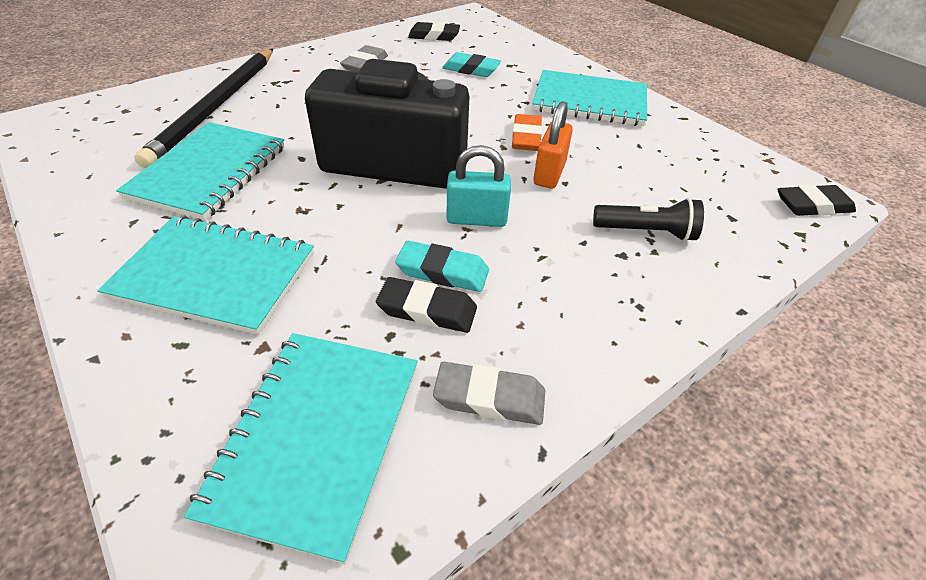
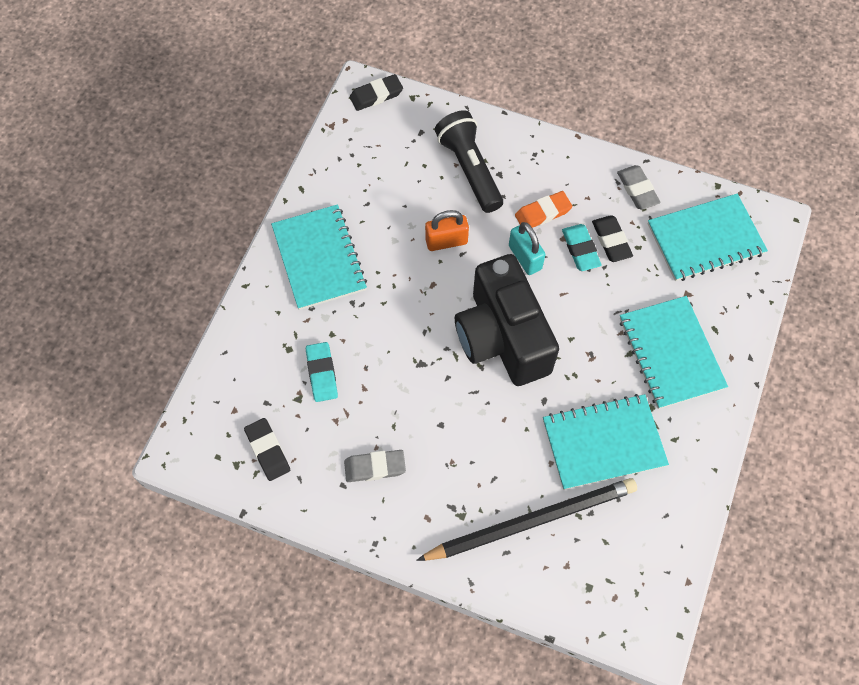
camera: 120 degrees left, 20 degrees up
(526, 137) = (409, 276): orange eraser -> orange eraser (543, 213)
(646, 232) = (470, 169): black flashlight -> black flashlight, size x1.55
(812, 205) = (376, 95): black eraser -> black eraser turned 75 degrees counterclockwise

